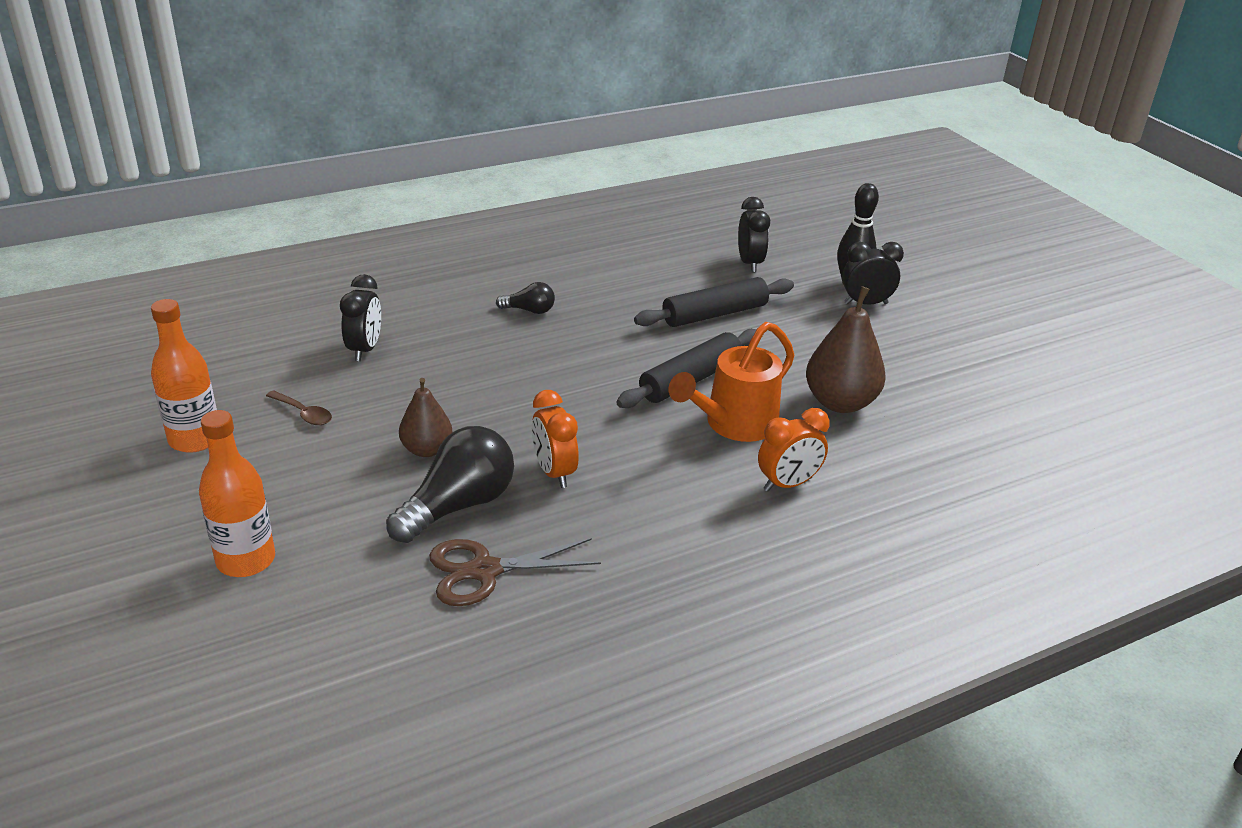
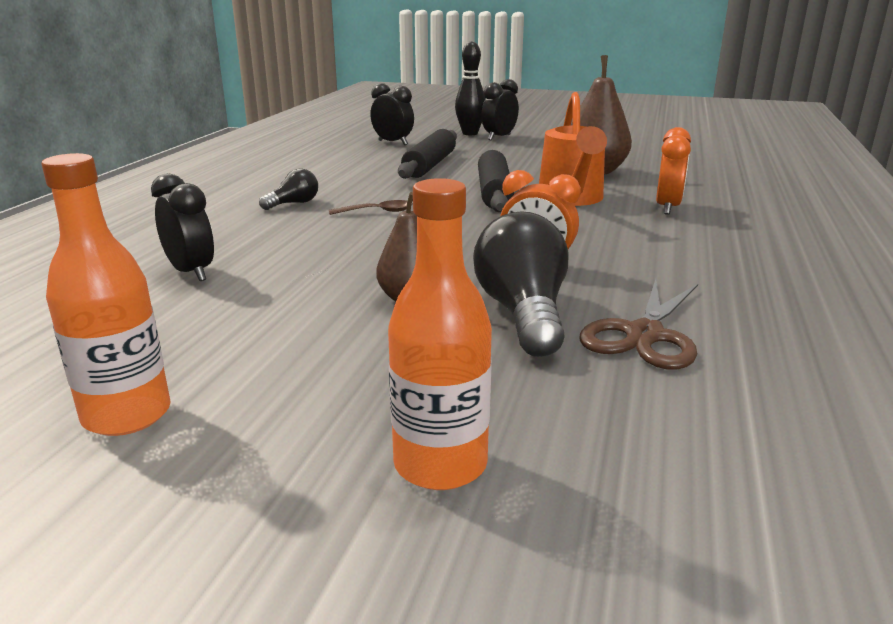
camera: 45 degrees left, 10 degrees down
(303, 414) = (226, 334): brown spoon -> brown spoon (377, 212)

